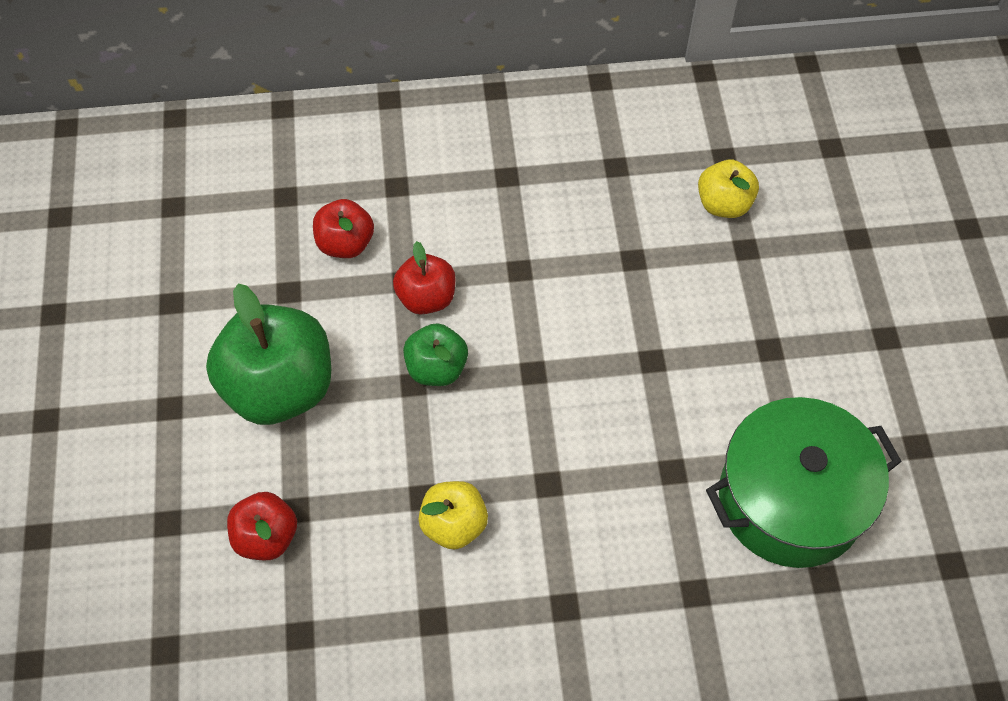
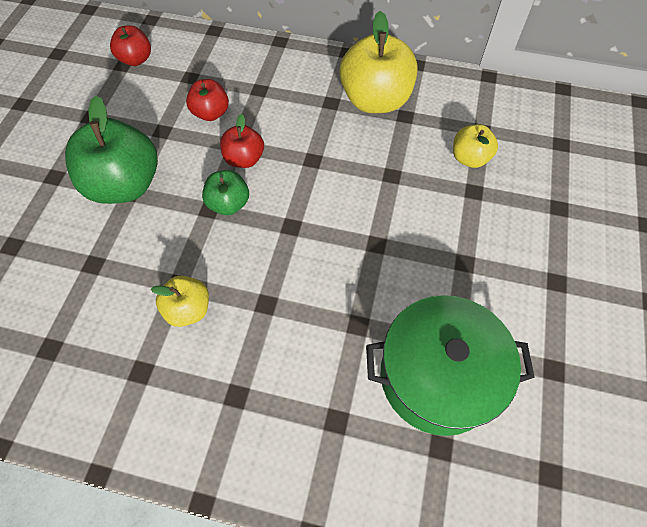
camera: 20 degrees right, 0 degrees up
(266, 536) = (65, 275): red apple -> red apple (136, 59)
(566, 155) = (375, 100): none -> yellow apple

